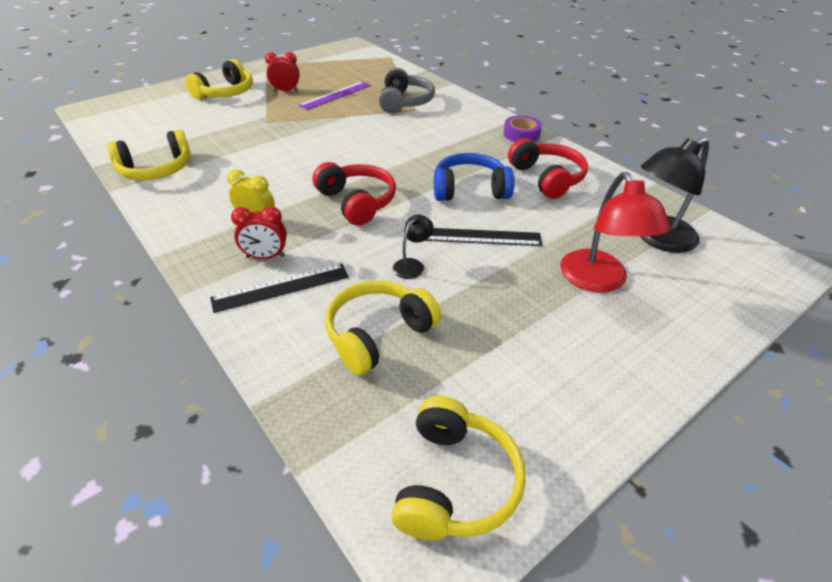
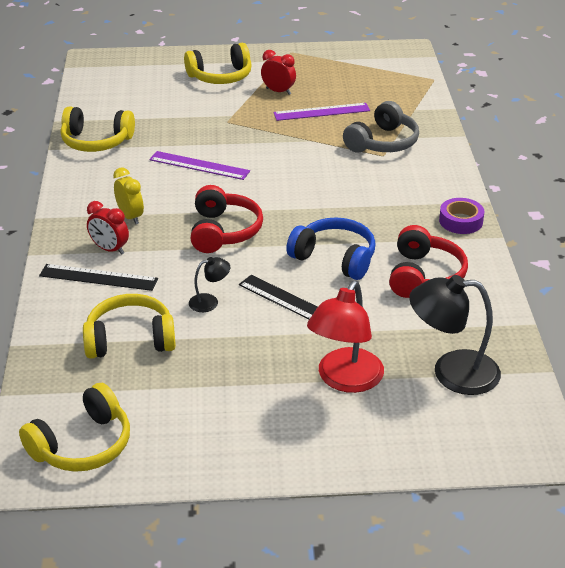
camera: 35 degrees right, 5 degrees down
(277, 159) = (199, 165): none -> purple ruler

